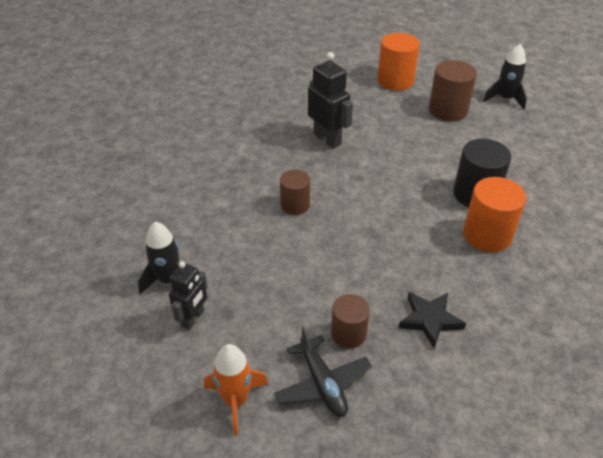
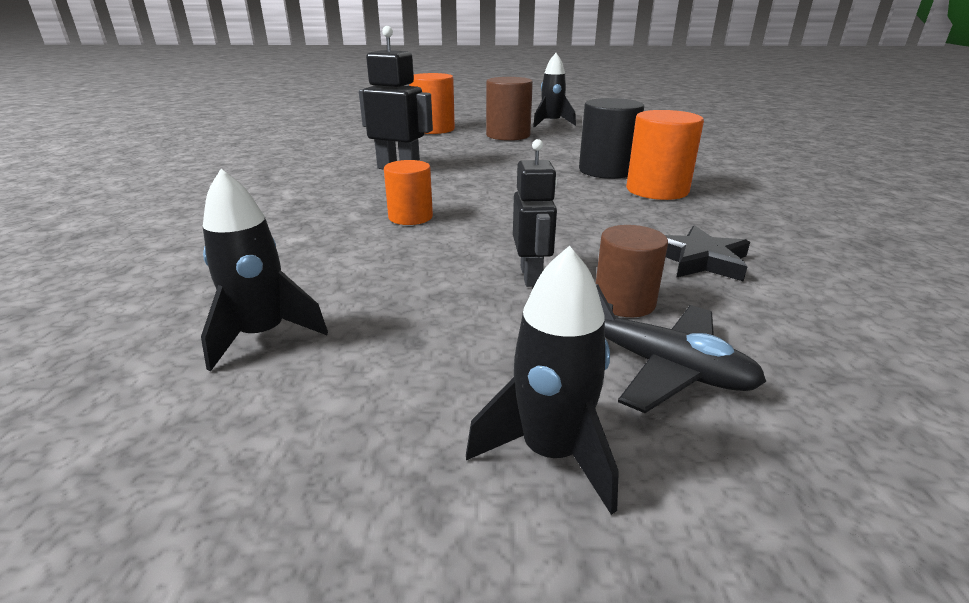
camera: 30 degrees left, 15 degrees down
(193, 318) = (353, 367): black robot -> black robot (531, 276)
(236, 401) = (551, 453): orange rocket -> black rocket
(295, 205) = (410, 217): brown cylinder -> orange cylinder

